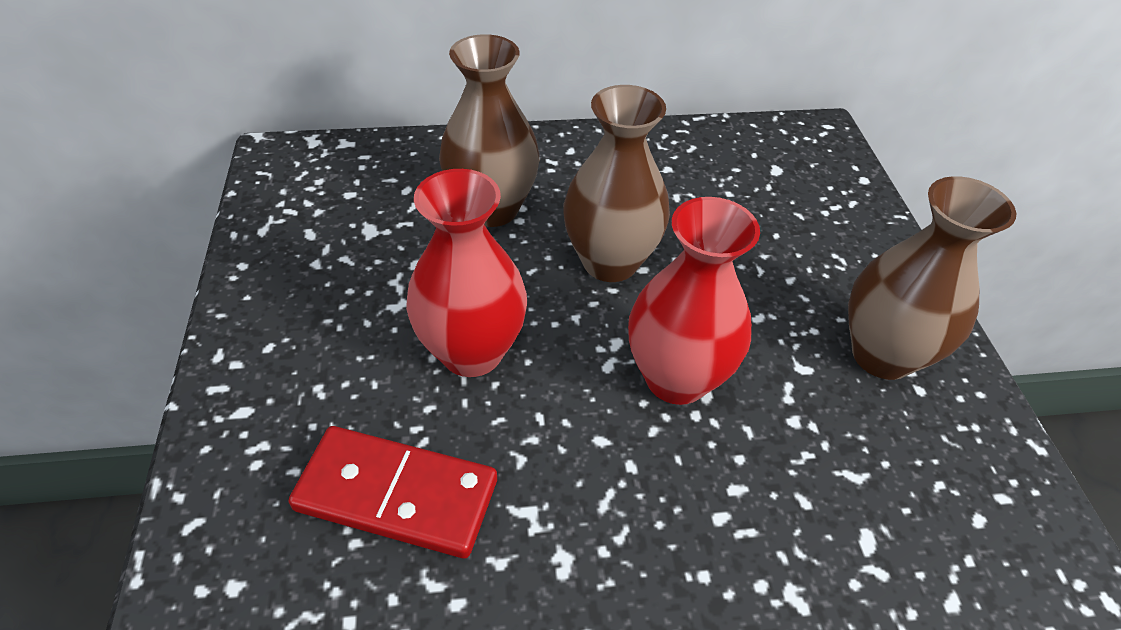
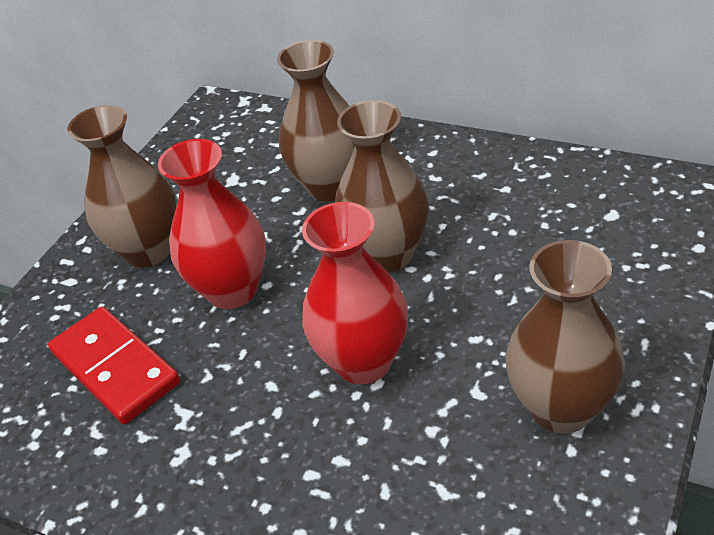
camera: 40 degrees right, 5 degrees down
(327, 340) = (148, 250): none -> brown vase

